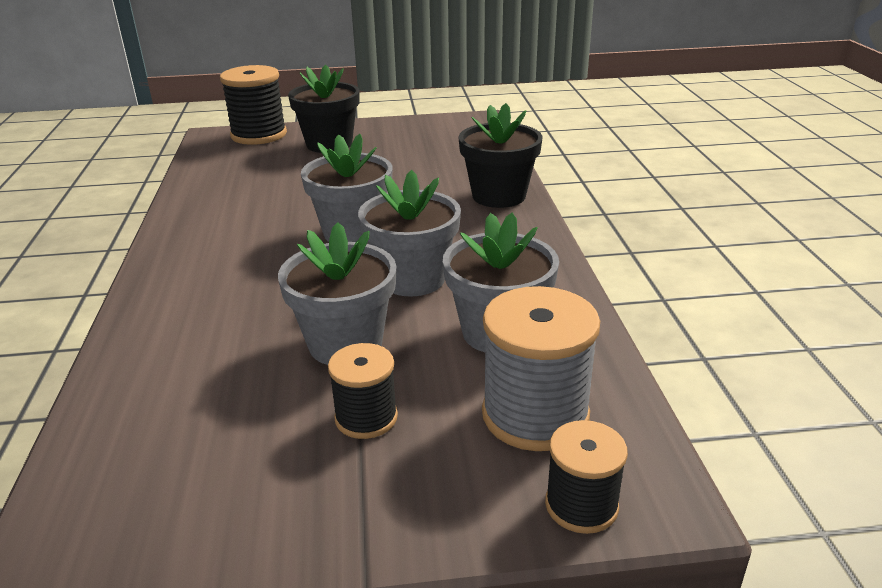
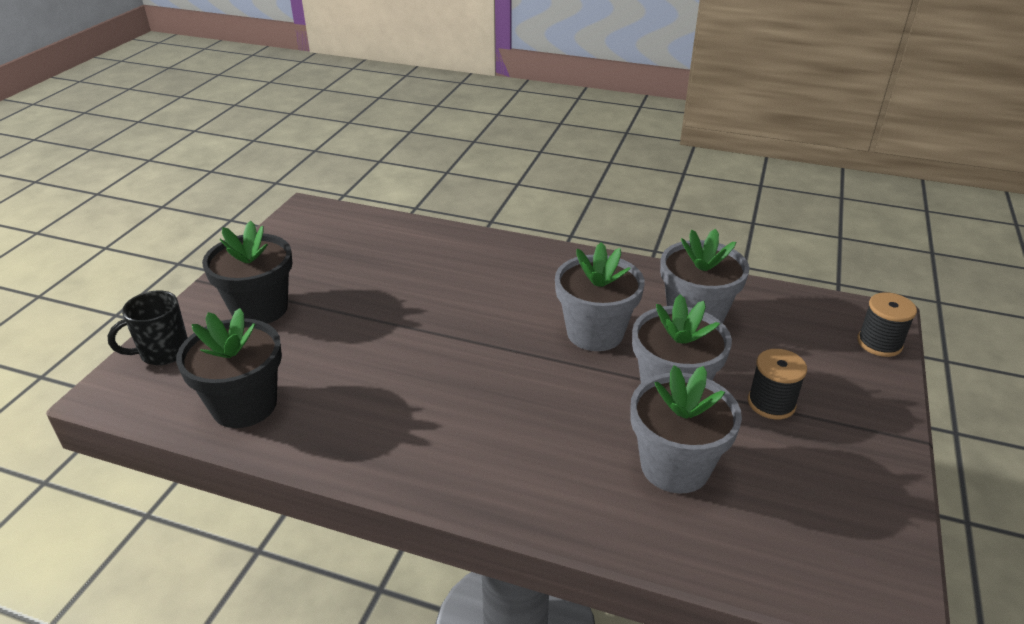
camera: 65 degrees left, 5 degrees up
(259, 135) = (163, 352): black spool -> black mug
(352, 232) = (487, 343): grey flower pot -> grey flower pot (675, 466)
(499, 196) = (486, 251): black flower pot -> black flower pot (244, 405)
(535, 415) = (794, 332): grey spool -> none

